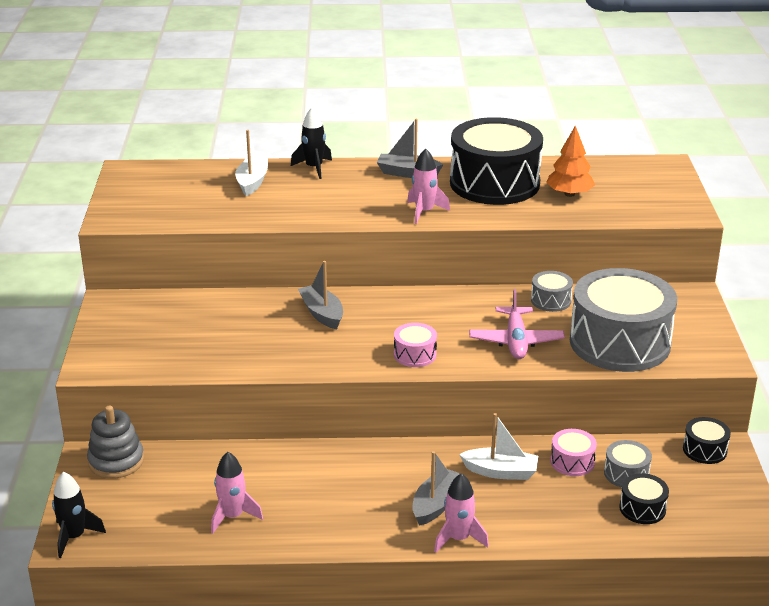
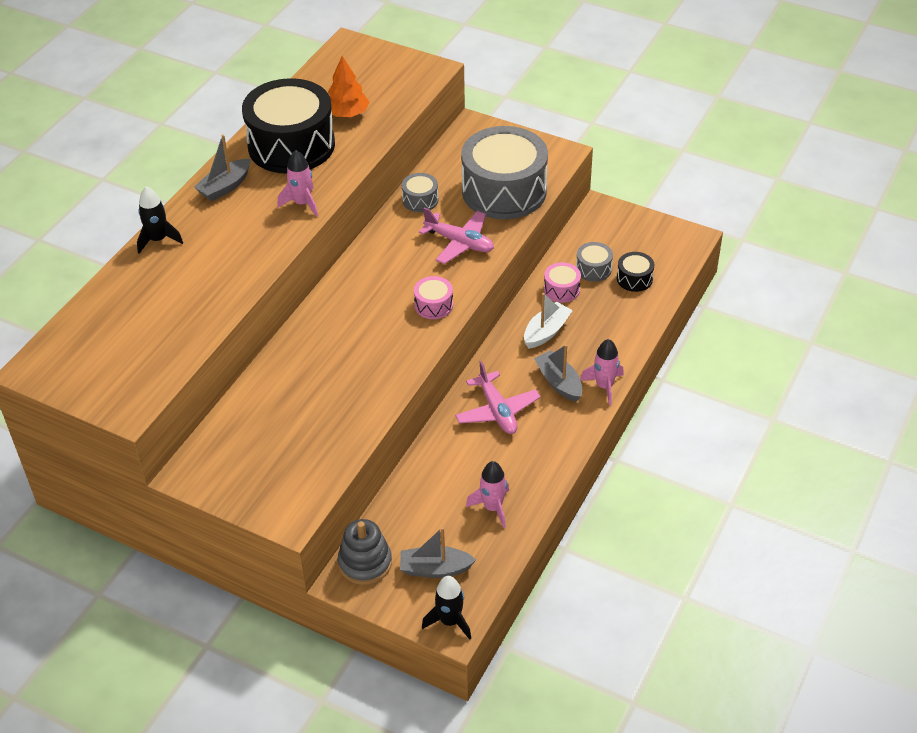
camera: 60 degrees left, 15 degrees up
(252, 182) = (146, 289): white boat -> none
(322, 314) = (329, 337): grey boat -> grey boat (435, 569)
(362, 476) = (497, 411): none -> pink plane
(704, 450) = (595, 219): black drum -> none

